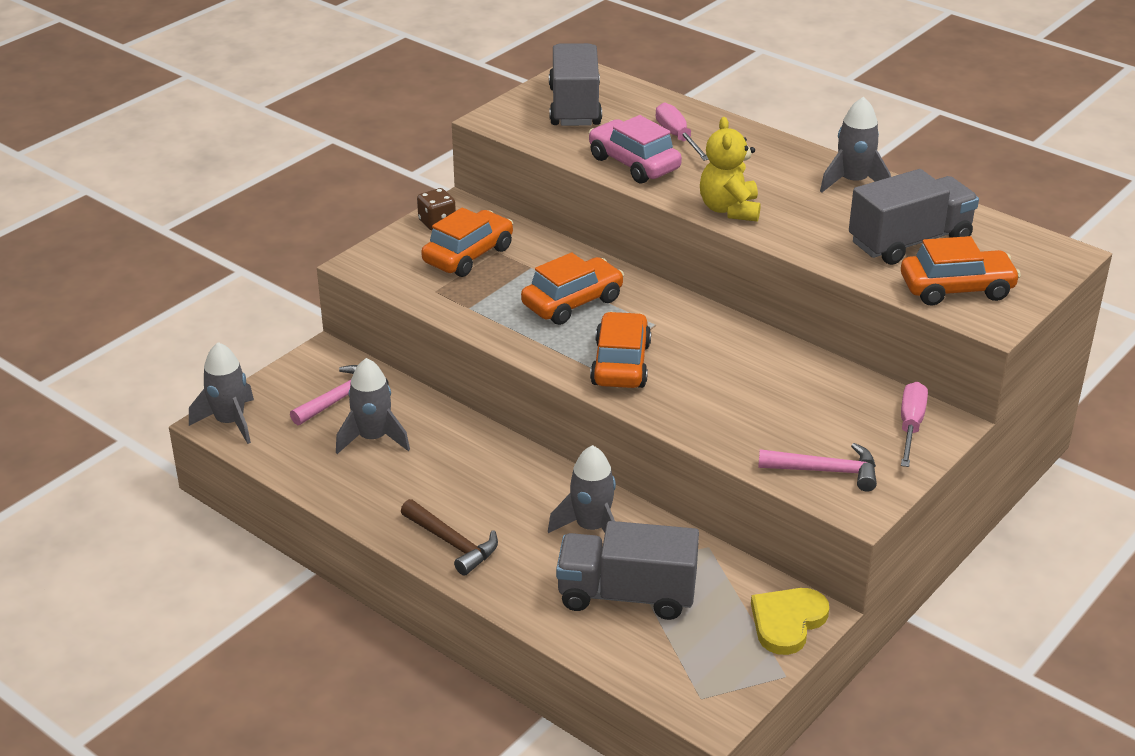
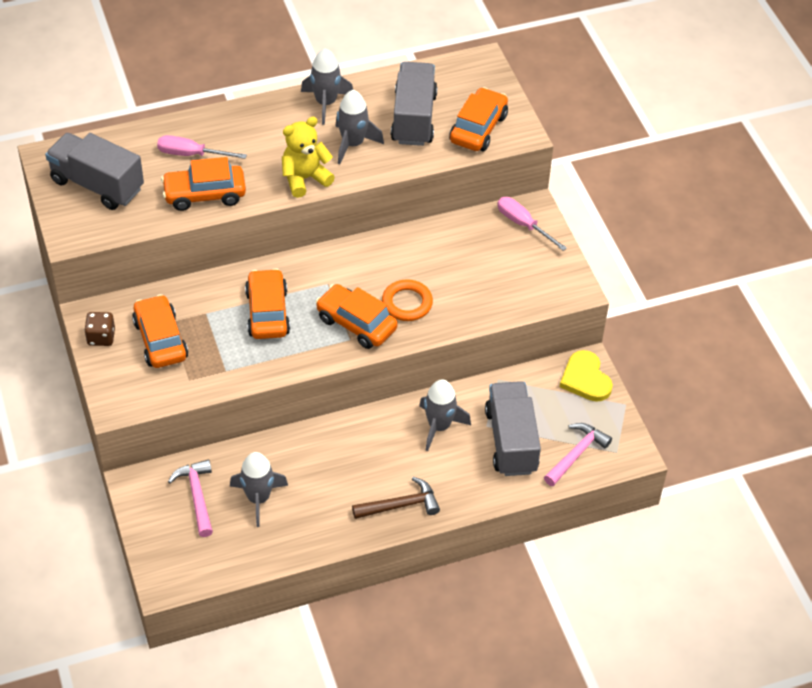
camera: 60 degrees left, 15 degrees up
(230, 422) = (171, 575): grey rocket -> grey rocket (353, 144)
(626, 595) = (511, 441): grey truck -> grey truck turned 135 degrees clockwise
(634, 163) = (204, 194): pink car -> orange car
(689, 387) = (407, 303): none -> orange ring
(729, 209) = (305, 179): yellow teddy bear -> yellow teddy bear turned 120 degrees clockwise
(826, 471) = (534, 286): pink hammer -> pink hammer (576, 454)

